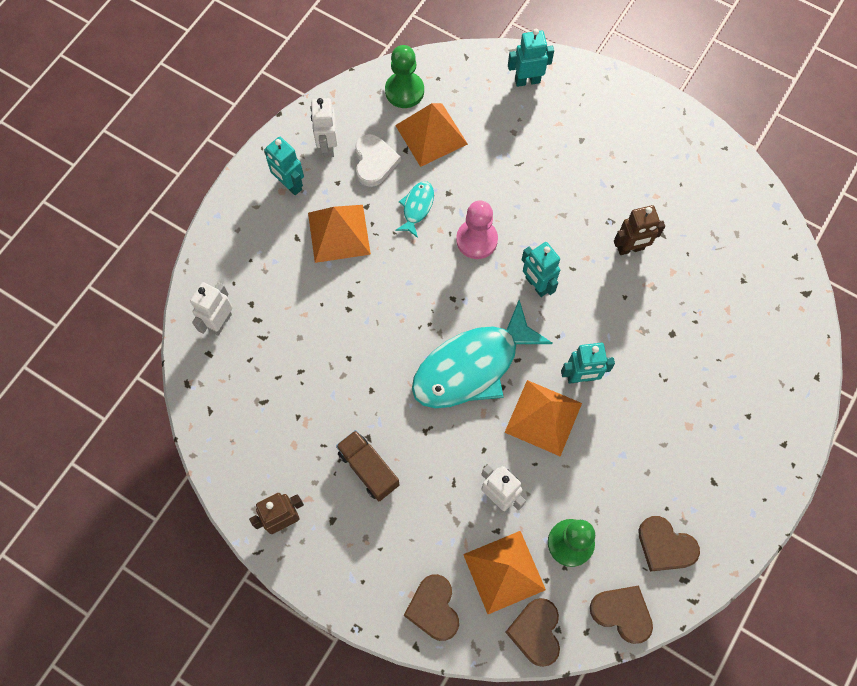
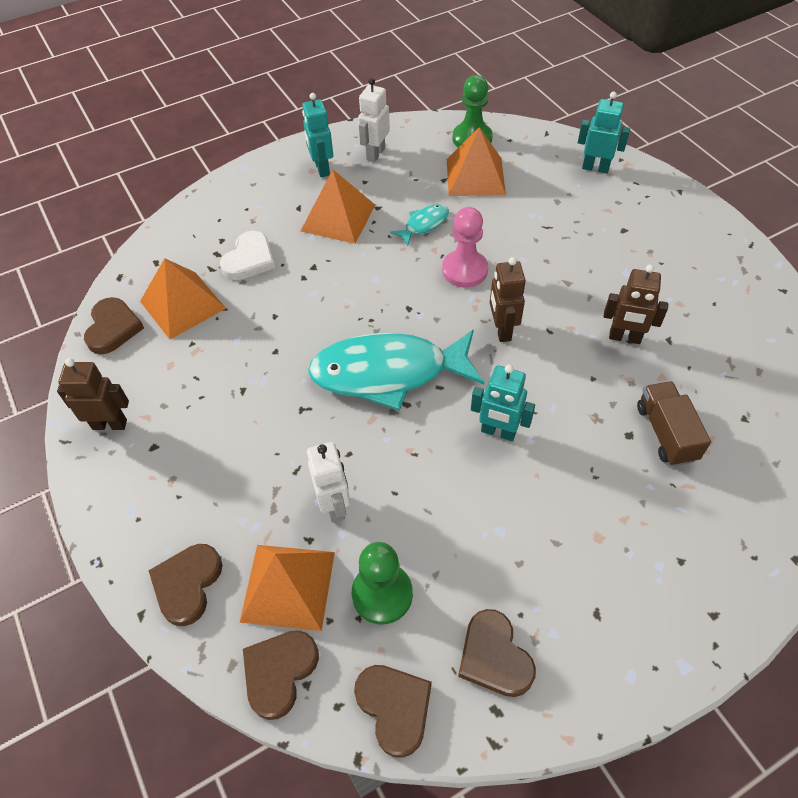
camera: 30 degrees right, 15 degrees down
(220, 322) = (184, 243): white robot -> none
(220, 435) = (113, 328): none -> brown heart
(368, 469) = (222, 417): brown truck -> brown truck (666, 433)
(374, 162) = (408, 178): white heart -> white heart (249, 259)
(536, 285) = (502, 330): turquoise robot -> brown robot
(543, 417) = (433, 452): orange pyramid -> orange pyramid (183, 304)

